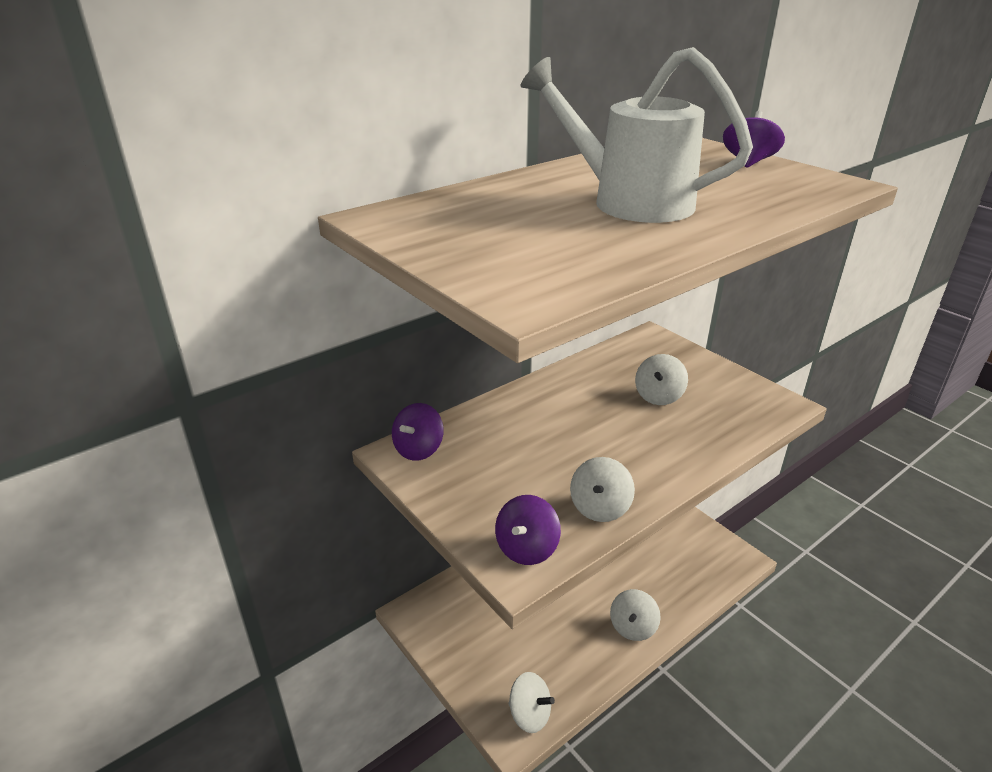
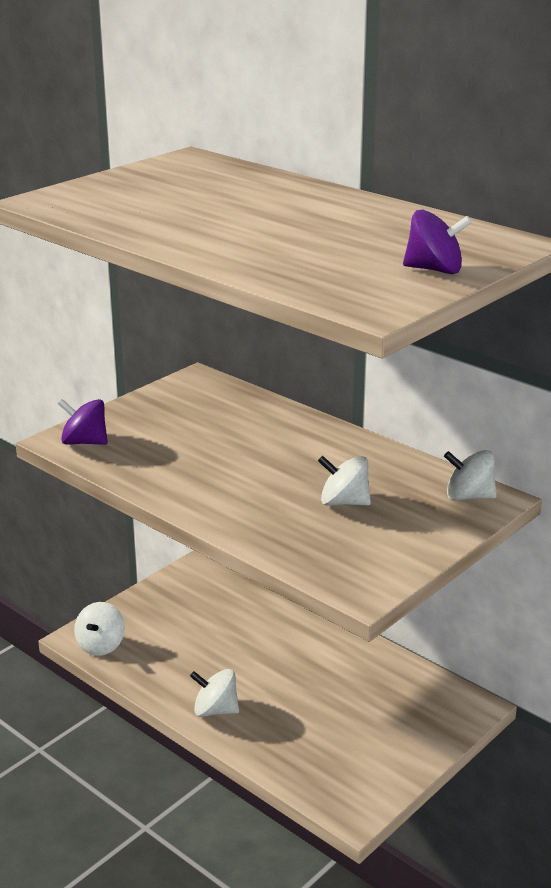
camera: 80 degrees right, 5 degrees down
(418, 449) = (205, 386): purple spinning top -> none
(600, 508) = (140, 472): white spinning top -> white spinning top (468, 496)
(628, 201) = (260, 222): white watering can -> none

